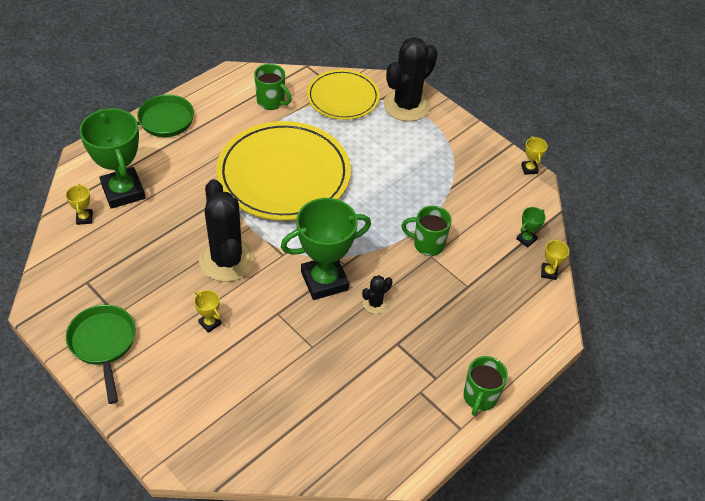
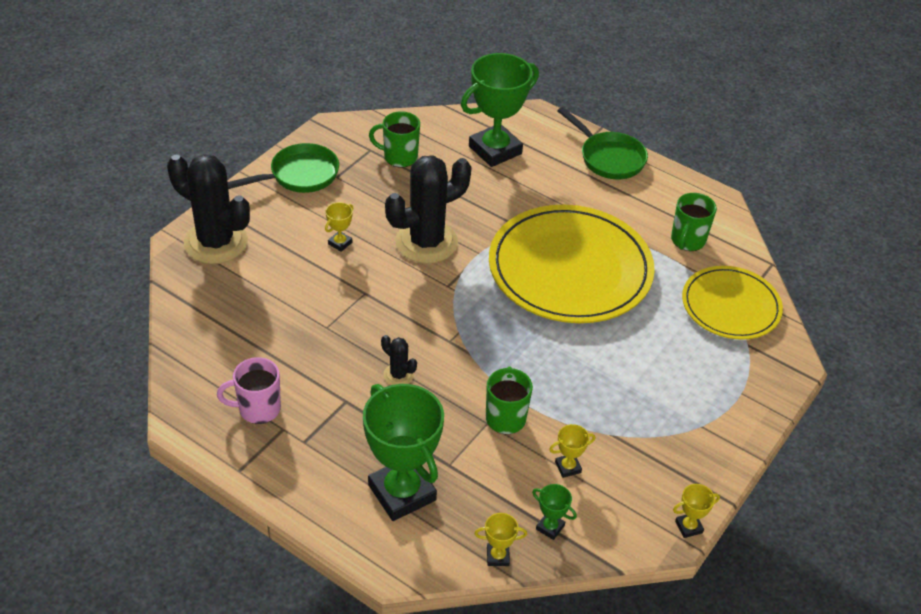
camera: 80 degrees right, 5 degrees down
(84, 218) = (449, 132): yellow trophy -> yellow trophy (568, 467)
(324, 281) = (420, 326): green trophy -> green trophy (402, 492)
(397, 408) = (258, 409): none -> pink mug
(406, 105) = (750, 374): black cactus -> black cactus (216, 242)
(479, 397) = (283, 487): green mug -> green mug (399, 157)

